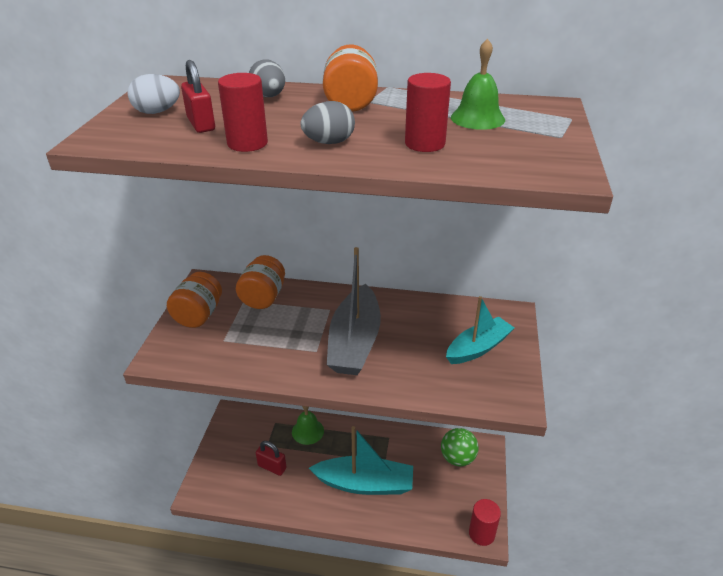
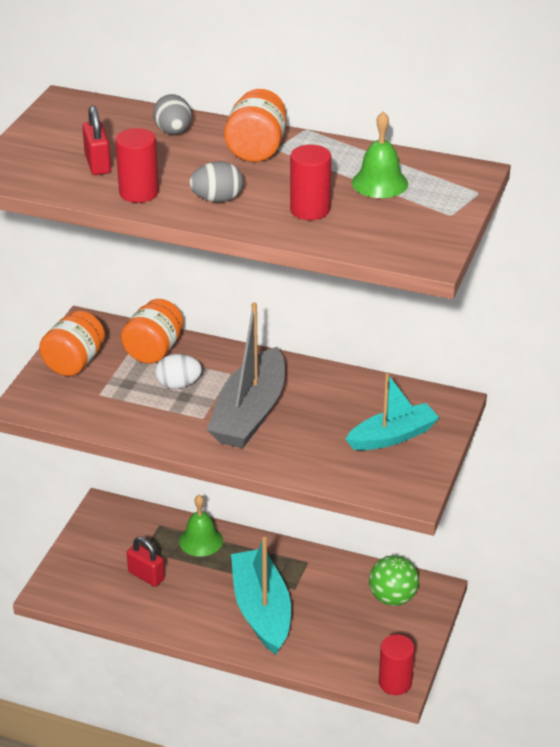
camera: 10 degrees right, 0 degrees up
(157, 112) = (56, 143): white egg -> white egg (178, 385)
(365, 484) = (261, 610): turquoise boat -> turquoise boat turned 120 degrees counterclockwise

